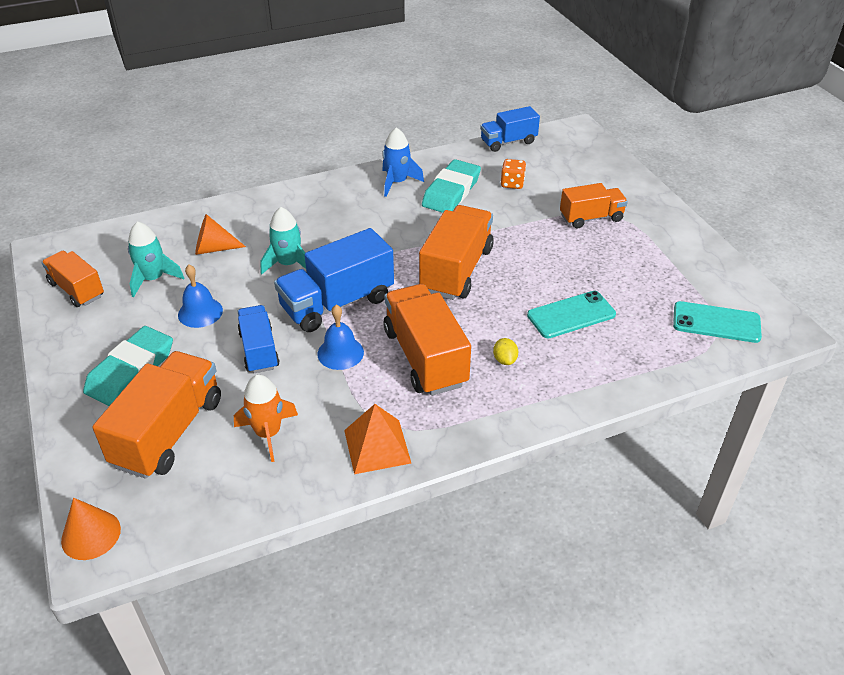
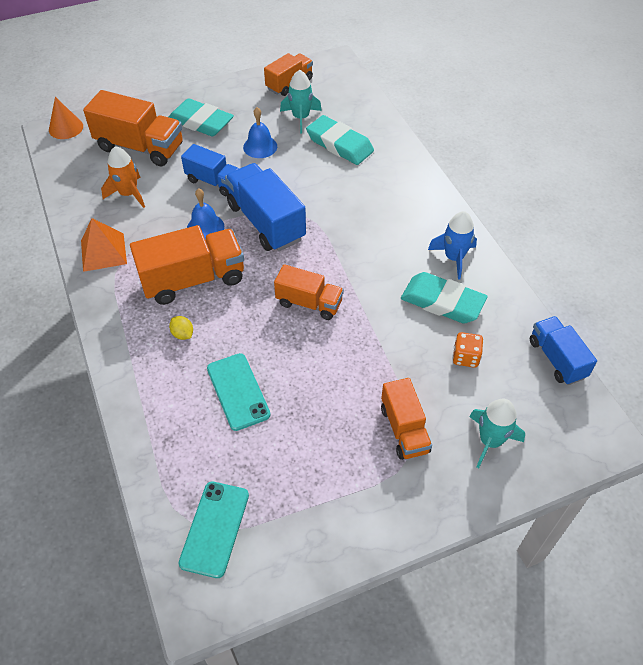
camera: 90 degrees right, 10 degrees up
(214, 248) = (339, 144): orange cone -> turquoise eraser
(259, 350) = (214, 182): blue truck -> blue truck turned 45 degrees clockwise
(288, 264) = (319, 189): turquoise rocket -> turquoise rocket (490, 441)
(456, 270) = (309, 303): orange truck -> orange truck, size x0.62
(504, 360) = (183, 334): yellow lemon -> yellow lemon turned 60 degrees clockwise

